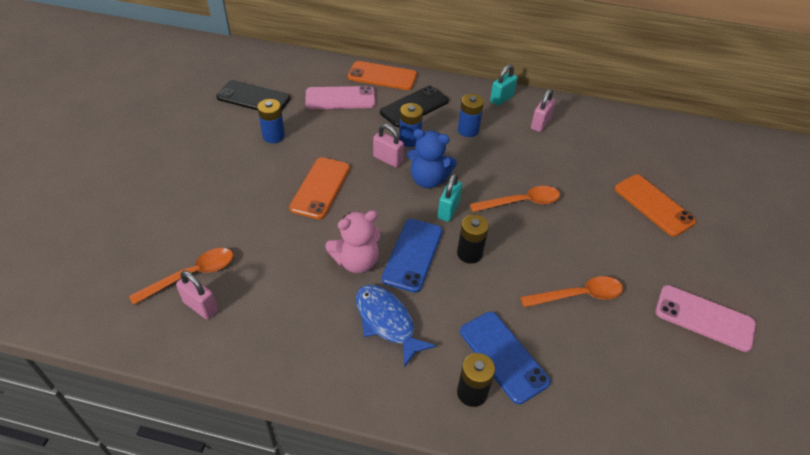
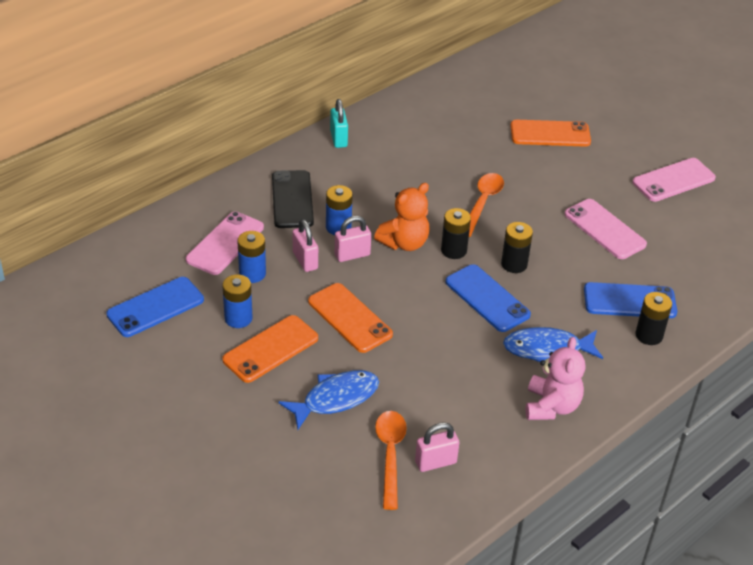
camera: 55 degrees left, 5 degrees down
(230, 218) = (335, 399): none -> blue fish
(253, 98) = (155, 307): black phone -> blue phone
(356, 261) = (465, 337): pink teddy bear -> pink teddy bear (551, 406)
(382, 76) = (219, 197): orange phone -> orange phone (270, 349)
(428, 180) = (404, 243): blue teddy bear -> orange teddy bear
(448, 210) = (453, 250): turquoise padlock -> black battery
(468, 130) = (362, 183): blue battery -> blue battery (252, 274)
(540, 124) = (397, 136): pink padlock -> pink padlock (305, 260)
(578, 295) = (605, 229): orange spoon -> pink phone

